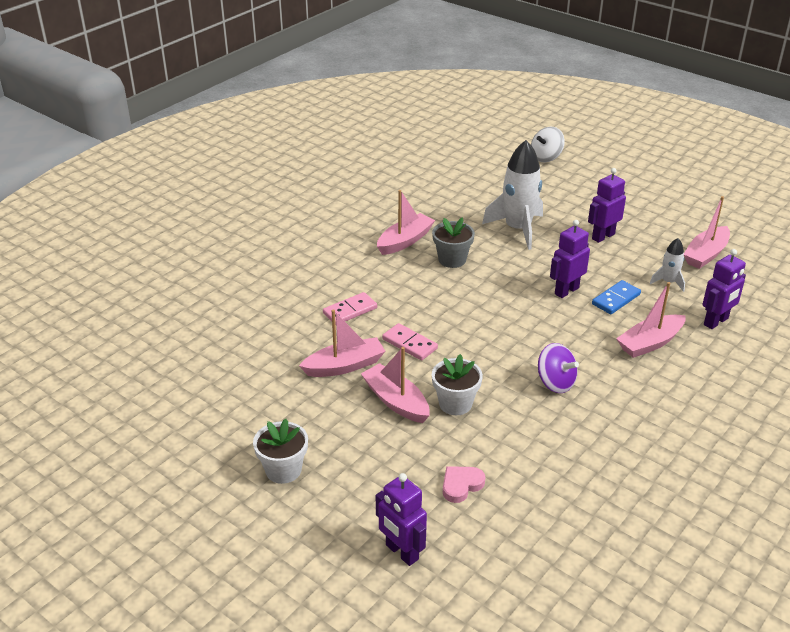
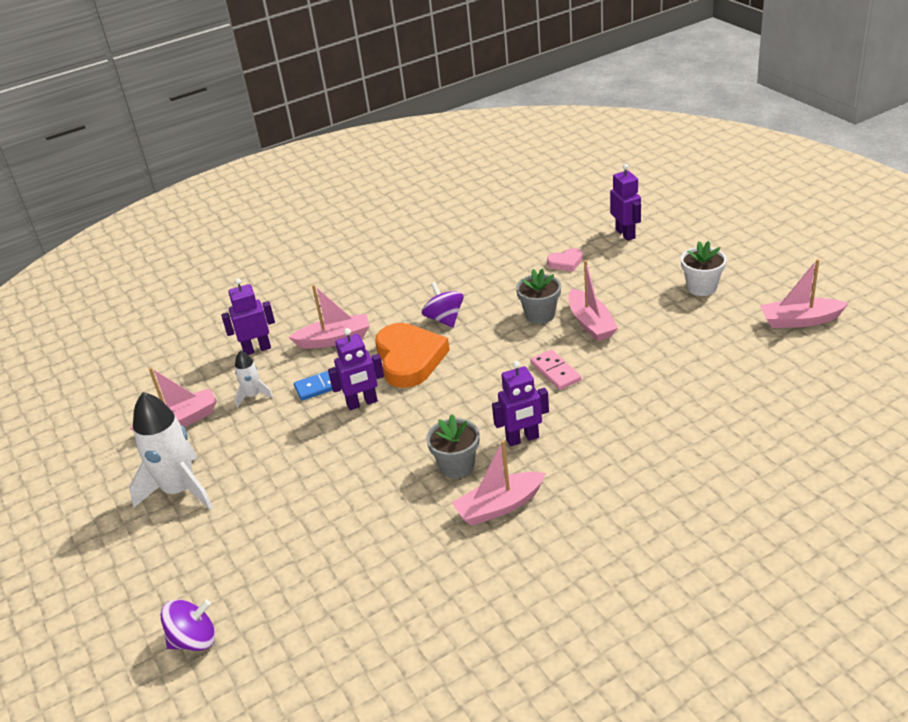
camera: 155 degrees left, 0 degrees up
(344, 366) = (628, 360): pink boat -> pink boat (800, 320)
(350, 311) = (604, 418): pink domino -> none
(455, 404) = (540, 315): white flower pot -> grey flower pot
(518, 229) = (347, 498): white rocket -> white rocket (179, 490)
(546, 157) = (194, 640): white spinning top -> purple spinning top
(557, 335) = (409, 359): none -> orange heart
(603, 236) = (259, 467): purple robot -> purple robot (522, 439)

